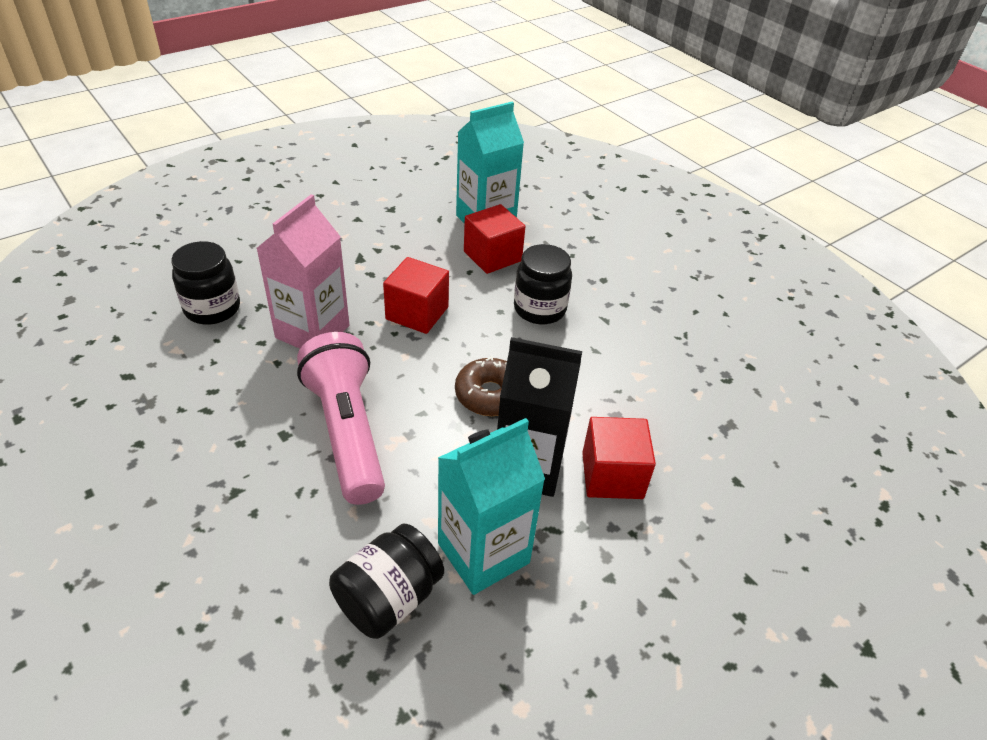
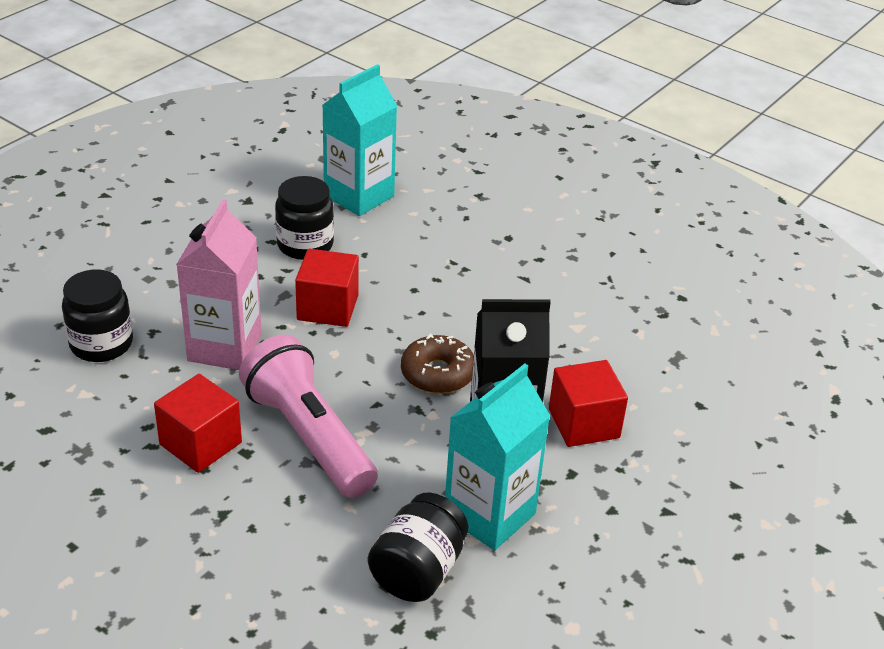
camera: 15 degrees left, 5 degrees down
(492, 256) = (382, 233): red cube -> red cube (200, 443)
(539, 309) = (454, 280): black jar -> black jar (305, 245)

